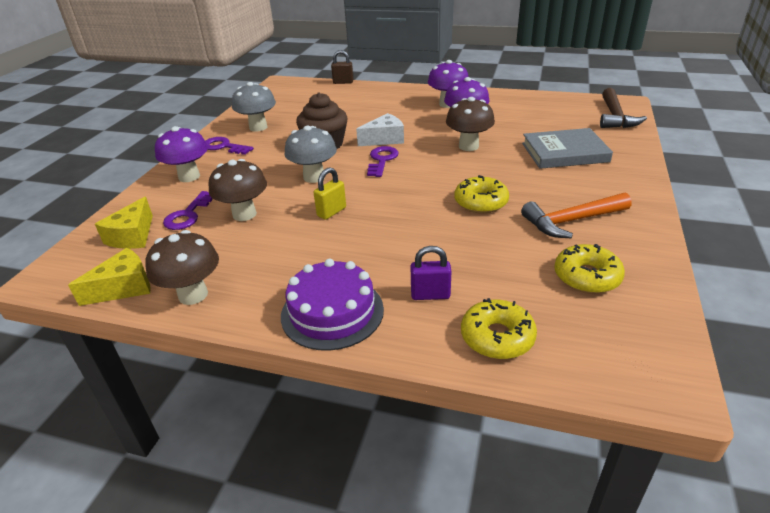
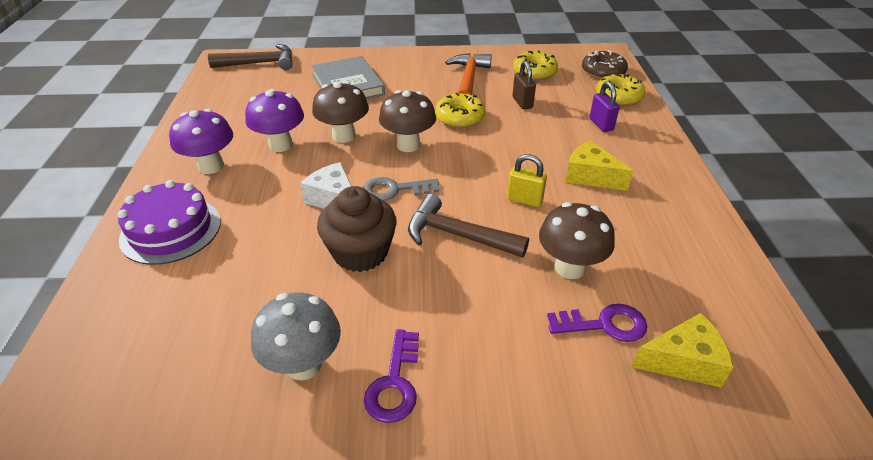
camera: 110 degrees left, 5 degrees up
(124, 287) = (755, 310): yellow cheese -> yellow cheese (590, 176)
(189, 177) = (513, 381): purple mushroom -> none
(193, 295) = (714, 249): brown mushroom -> brown mushroom (408, 145)
(314, 177) = (457, 235): grey mushroom -> brown hammer
(332, 312) = (657, 163): purple cake -> purple cake (171, 230)
(343, 82) = (69, 308): brown padlock -> brown padlock (522, 103)
(382, 160) = (394, 190): purple key -> grey key
(571, 221) = (468, 79): orange hammer -> orange hammer turned 135 degrees counterclockwise
(584, 349) = (603, 72): none -> brown donut

